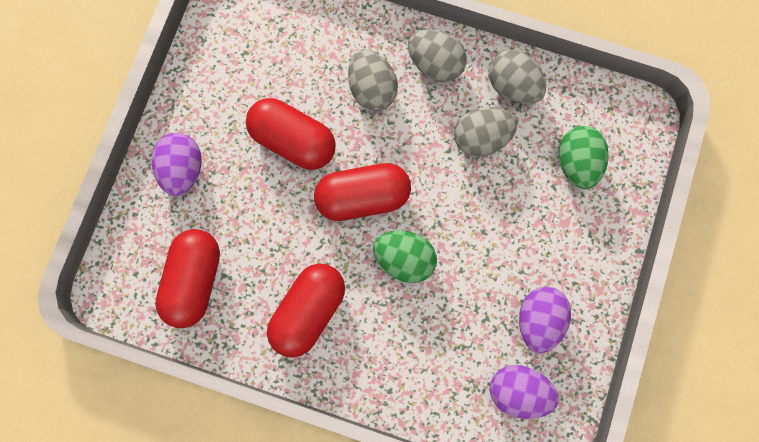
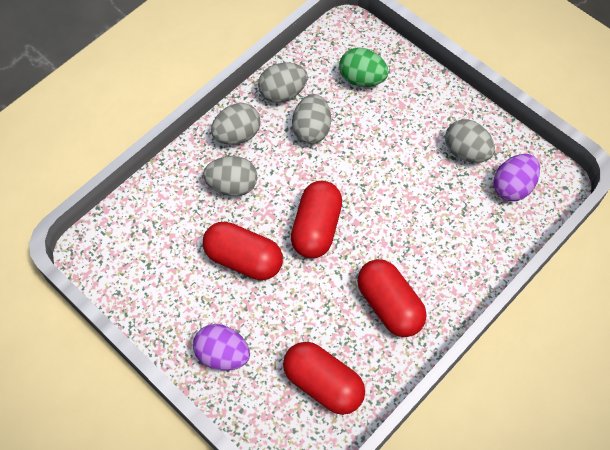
camera: 65 degrees left, 15 degrees down
(293, 141) = (244, 259): red capsule -> red capsule turned 60 degrees clockwise
(404, 259) = (379, 219): green egg -> none
(538, 320) = (466, 151): purple egg -> grey egg

